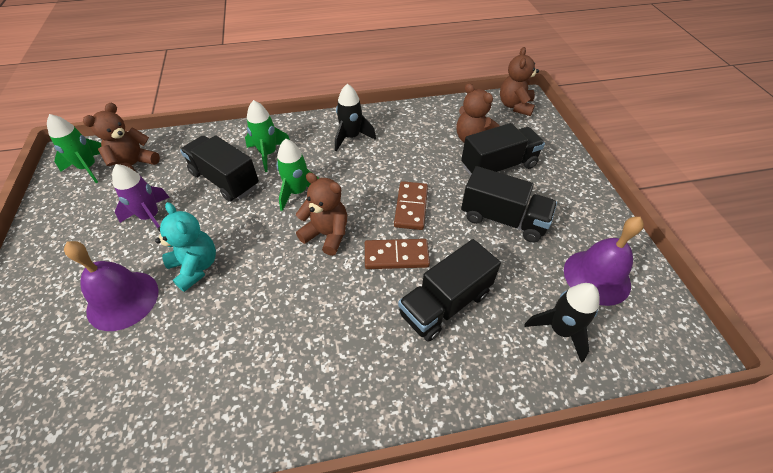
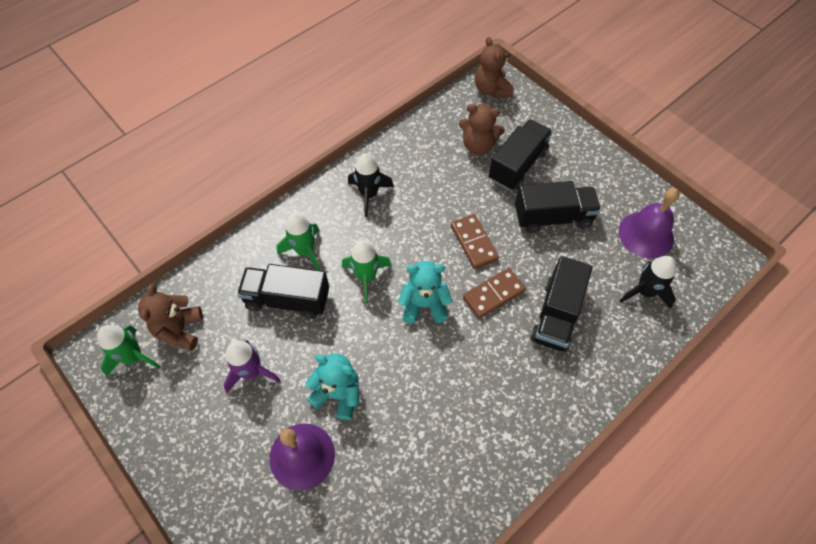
camera: 30 degrees left, 10 degrees up
(327, 234) = (424, 305): brown teddy bear -> turquoise teddy bear

